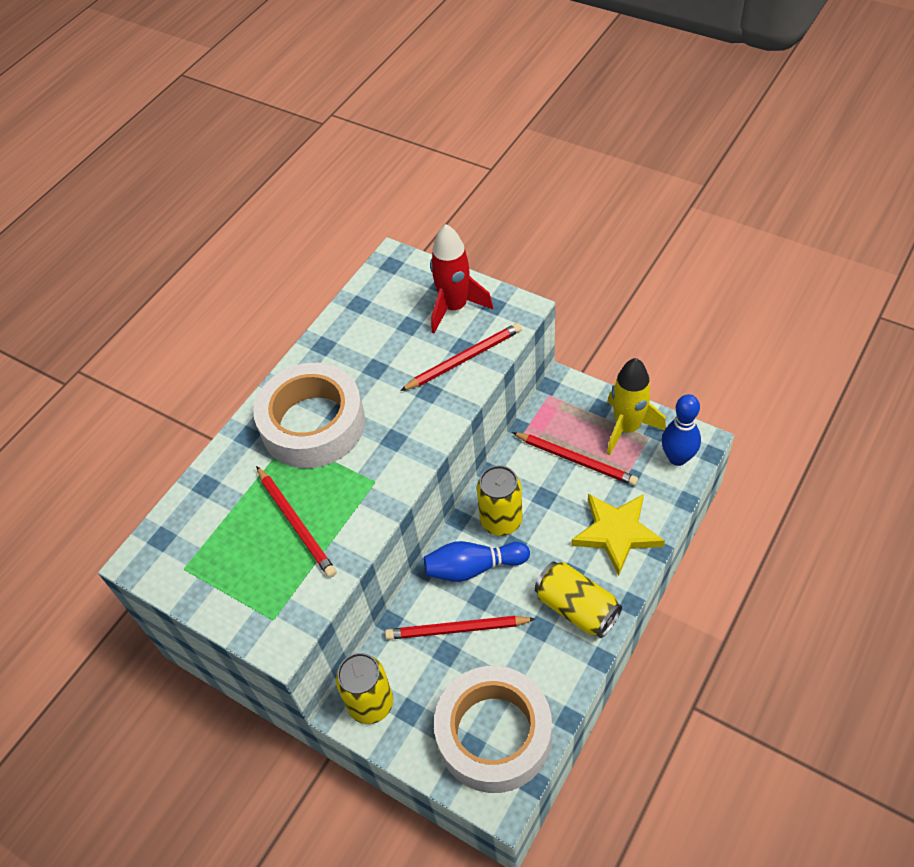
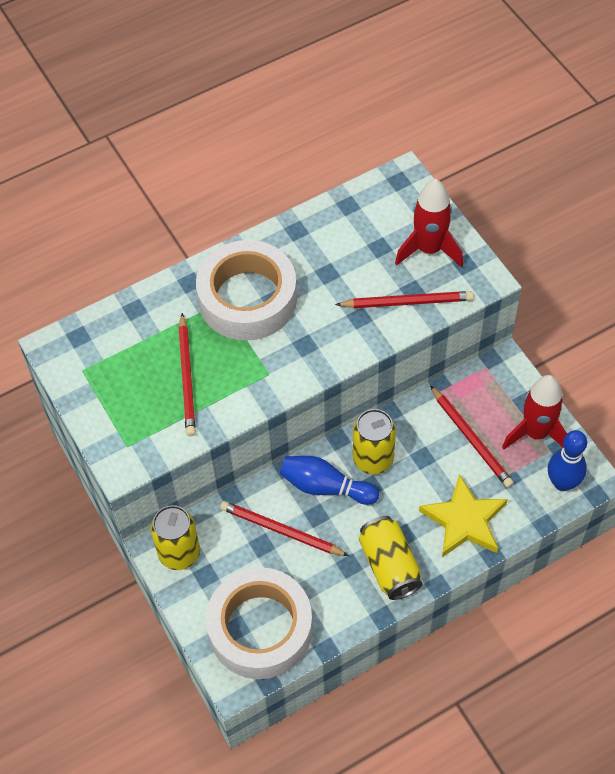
camera: 25 degrees right, 5 degrees up
(627, 428) = (536, 433): yellow rocket -> red rocket

